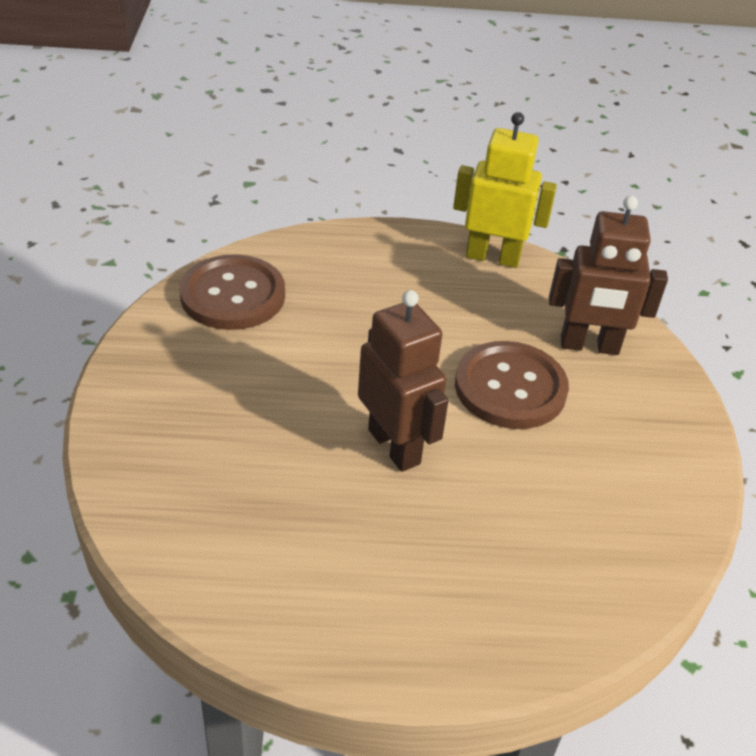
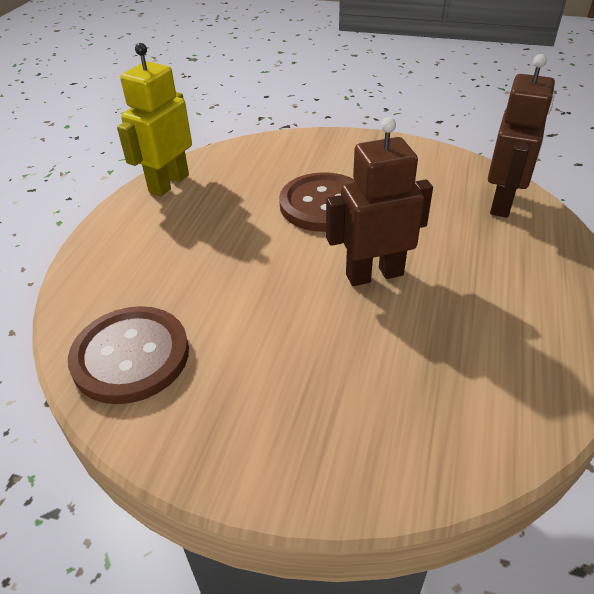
camera: 70 degrees left, 0 degrees up
(589, 346) = (291, 162): brown robot -> brown robot (502, 203)

